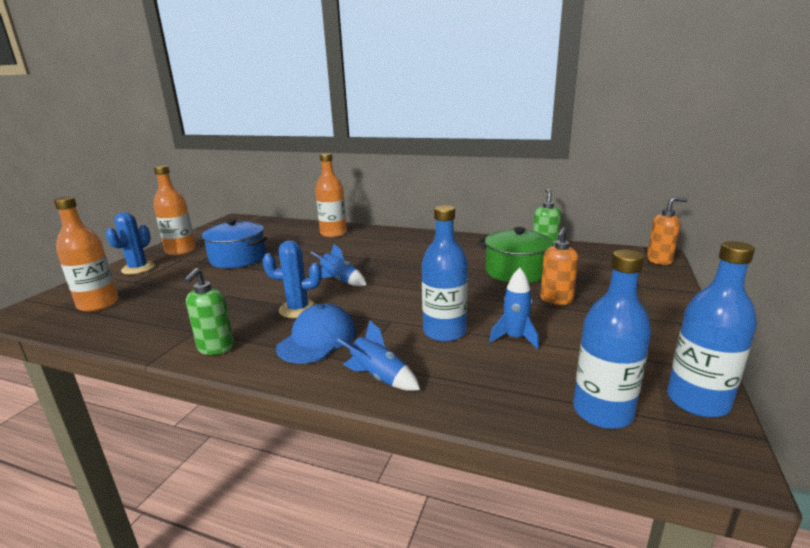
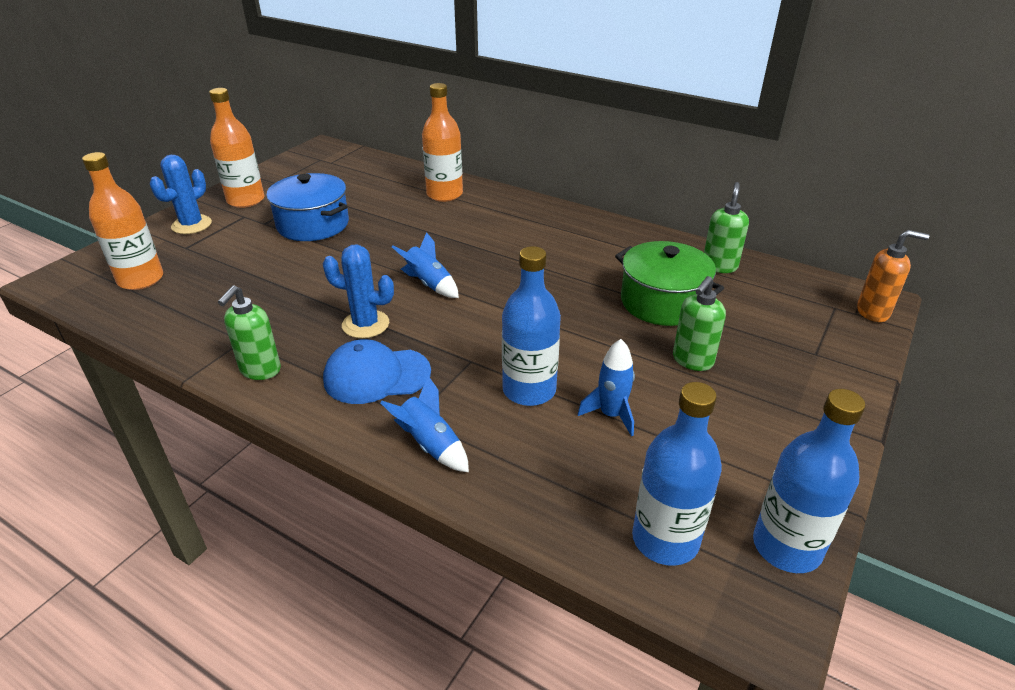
camera: 10 degrees right, 15 degrees up
(317, 339) = (376, 375): blue cap -> blue cap turned 135 degrees counterclockwise
(556, 300) = (692, 361): orange soap dispenser -> green soap dispenser

